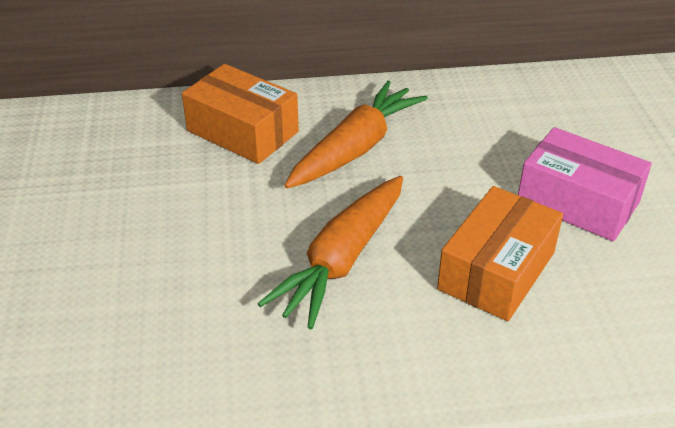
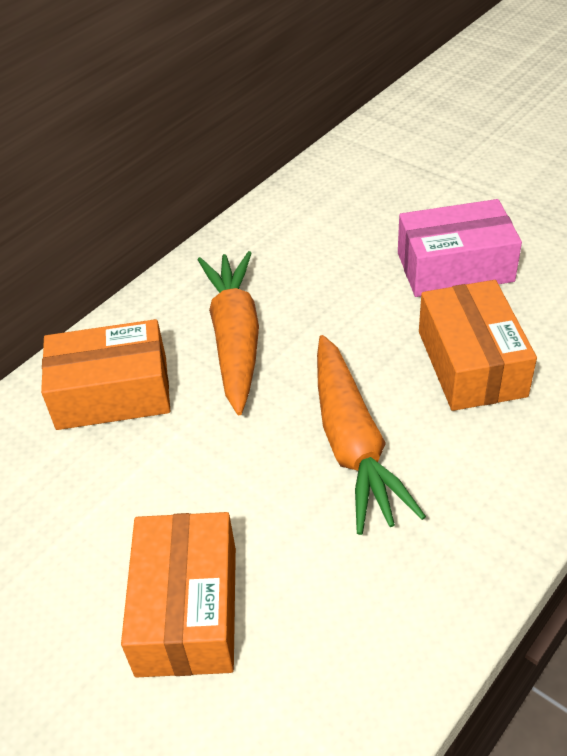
camera: 40 degrees left, 5 degrees up
(124, 275) = (187, 610): none -> orange box

